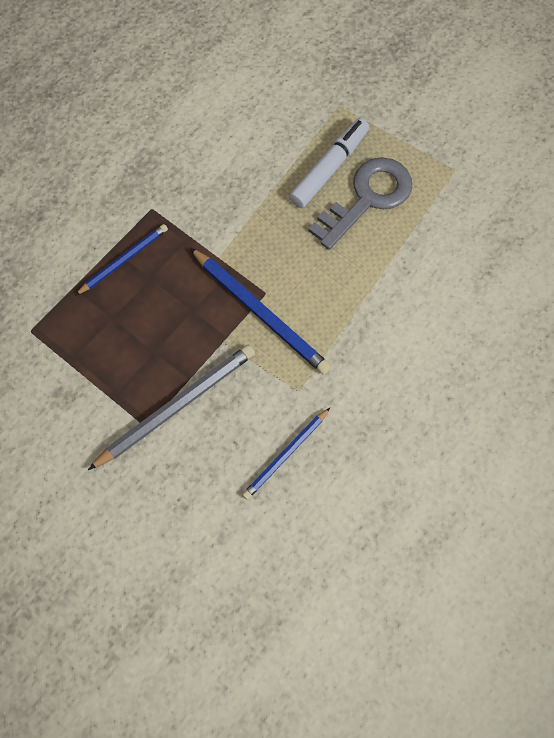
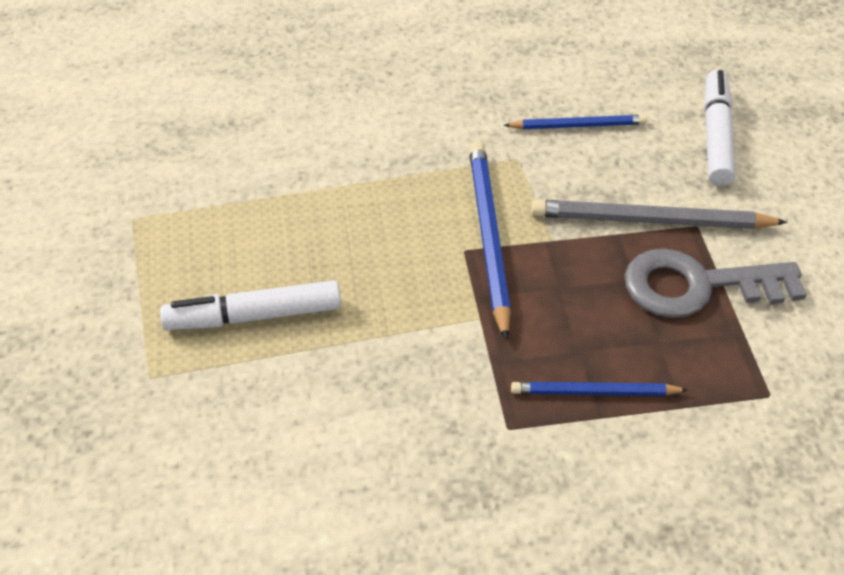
camera: 140 degrees left, 20 degrees down
(188, 528) = (715, 136): none -> white marker
(368, 198) = (254, 257): grey key -> grey key (697, 285)

